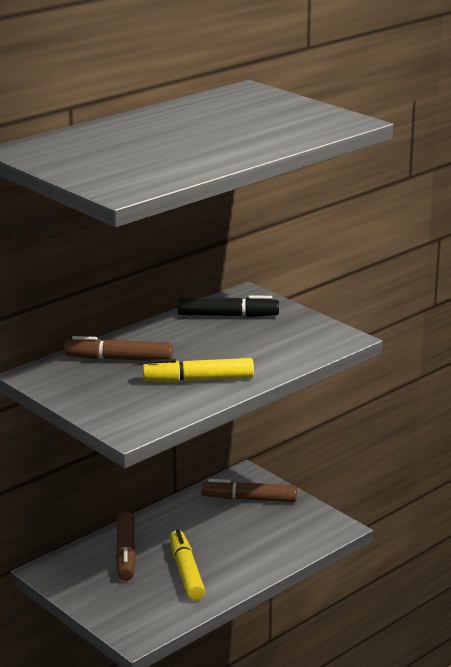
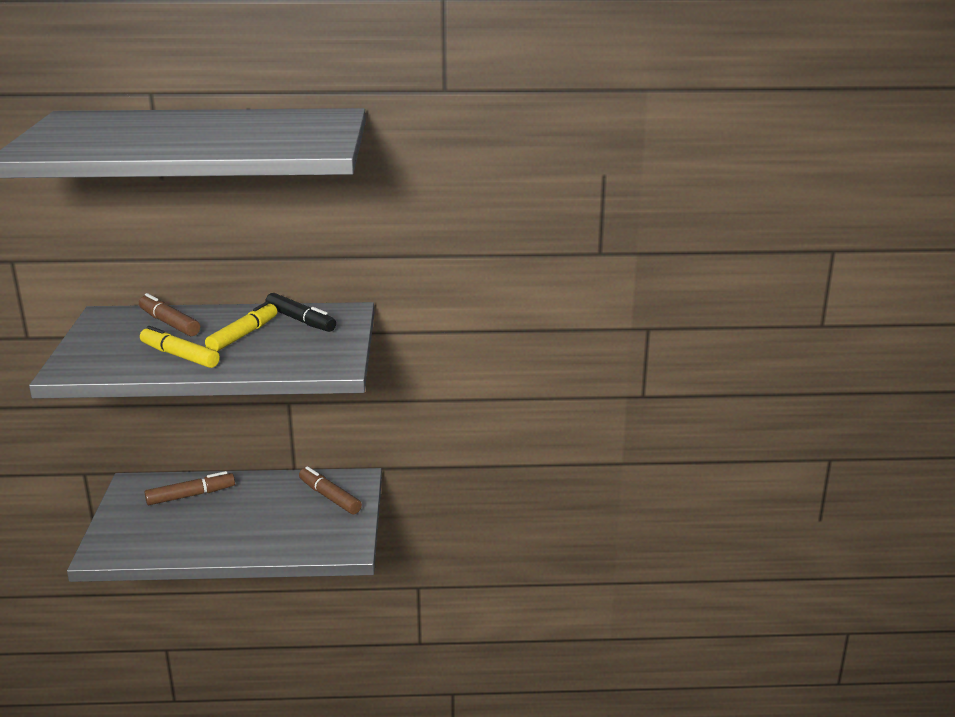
camera: 40 degrees right, 0 degrees up
(126, 553) = (191, 495): brown marker -> brown marker turned 150 degrees counterclockwise
(186, 572) = (201, 527): yellow marker -> yellow marker (243, 335)

